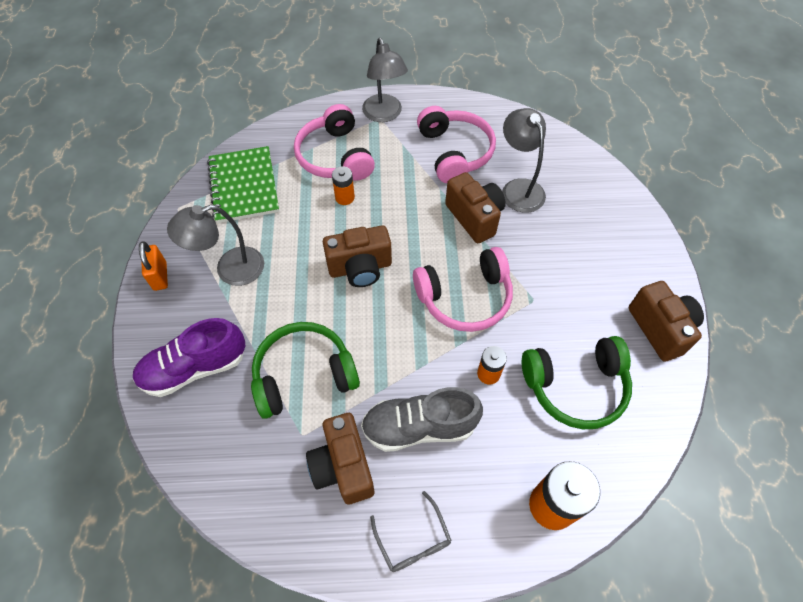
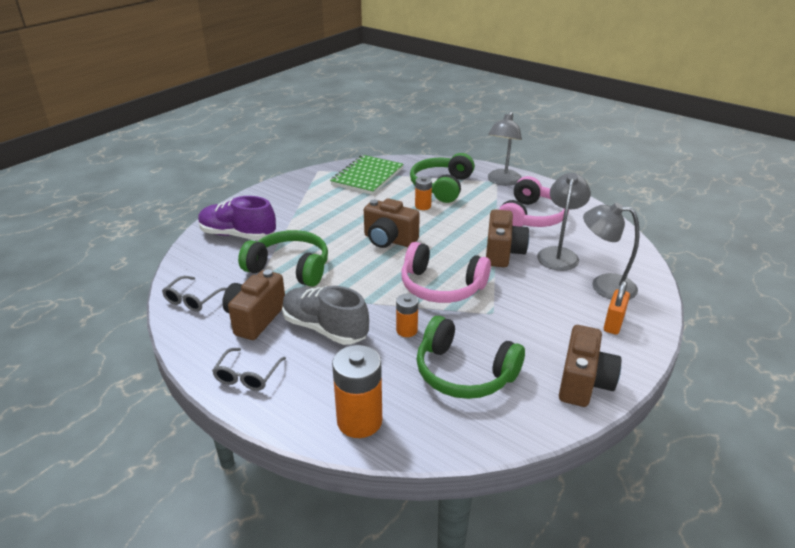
camera: 40 degrees right, 25 degrees down
(160, 276) = (272, 192): orange padlock -> orange padlock (613, 324)
(230, 269) = (312, 206): grey lamp -> grey lamp (604, 286)
(251, 493) = (193, 299): none -> grey glasses
(335, 156) = (441, 186): pink headphones -> green headphones

